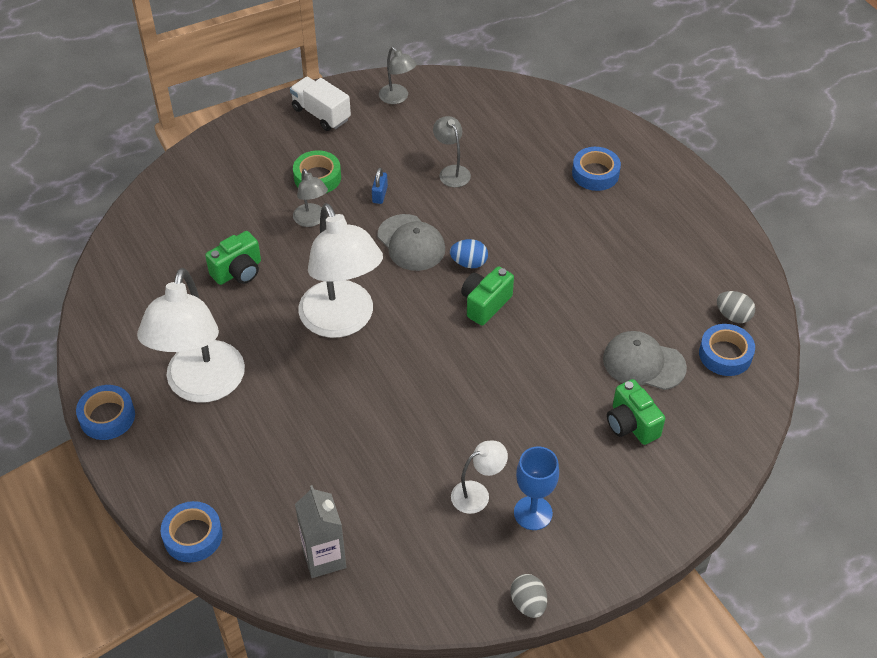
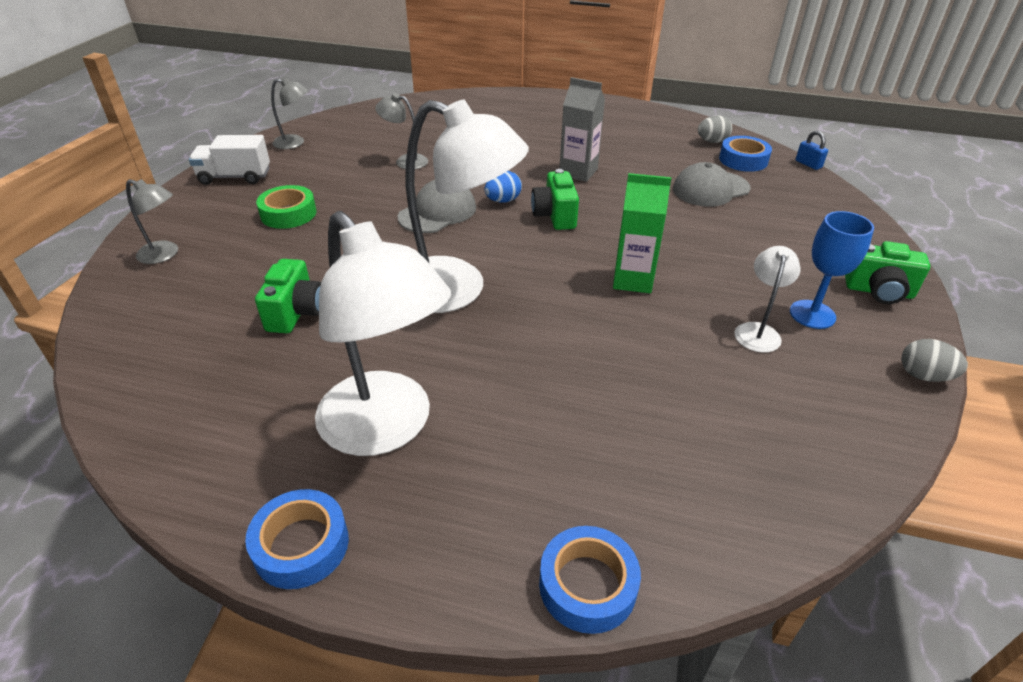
camera: 45 degrees left, 10 degrees down
(312, 220) = (323, 241): grey lamp -> grey lamp (165, 254)
(324, 558) = (739, 482): grey carton -> grey carton (578, 172)
(380, 195) = (364, 198): blue padlock -> blue padlock (808, 164)
(411, 243) = (437, 212): grey cap -> grey cap turned 60 degrees counterclockwise
(458, 397) = (632, 280): none -> green carton
(595, 173) = (511, 119): blue tape -> none
(631, 424) = (765, 223): green camera -> green camera (879, 291)

